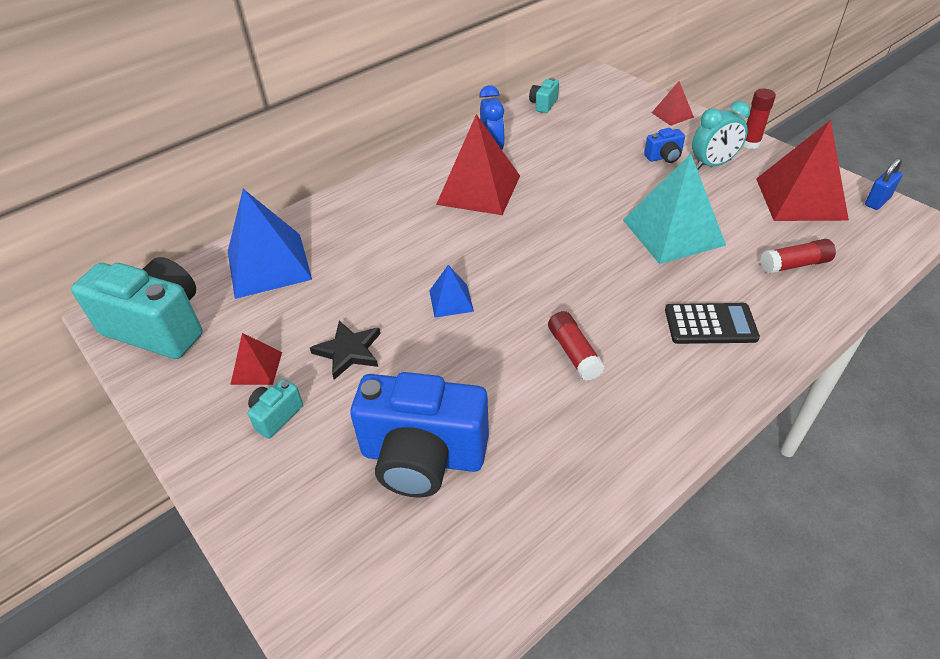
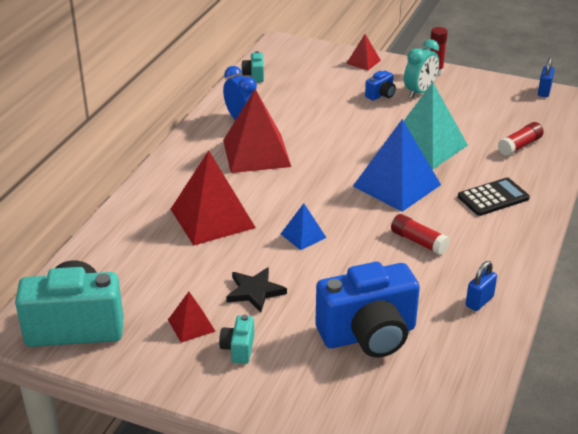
camera: 30 degrees left, 10 degrees down
(269, 265) = (128, 254): blue pyramid -> blue pyramid (397, 185)
(589, 464) = (479, 301): none -> blue padlock
(800, 198) = (495, 101): red pyramid -> red pyramid (212, 218)

